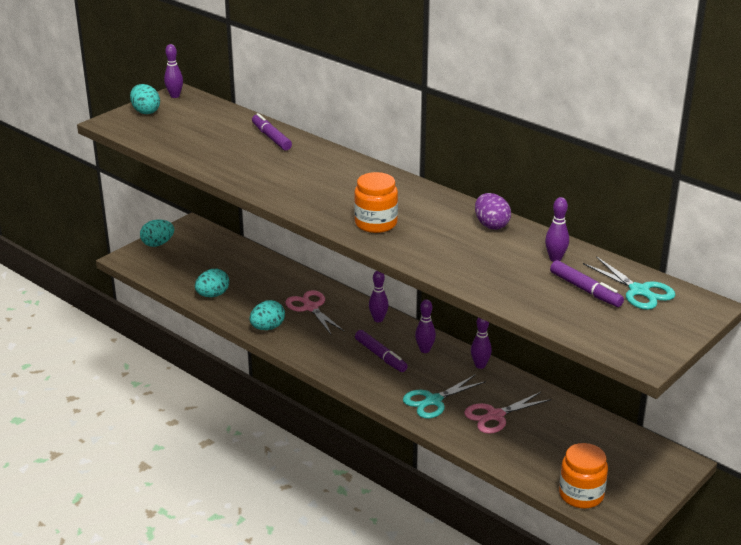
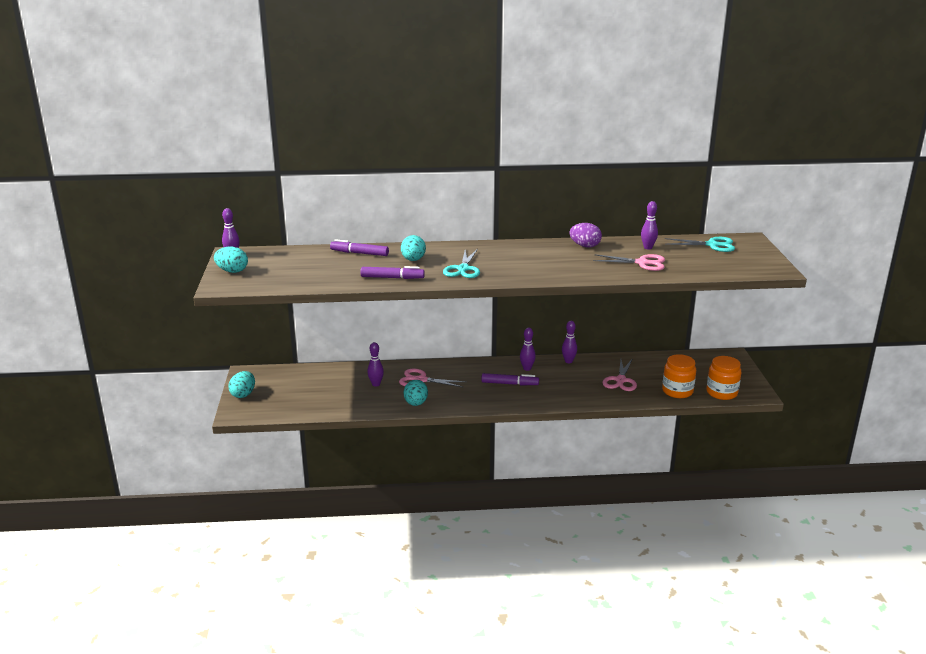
camera: 45 degrees left, 5 degrees down
(213, 295) = (344, 404): turquoise egg -> turquoise egg (413, 260)
(376, 223) = (527, 269): orange jar -> orange jar (677, 391)
(378, 319) = (472, 366): purple bowling pin -> purple bowling pin (376, 384)
(433, 401) = (579, 390): turquoise scissors -> turquoise scissors (463, 269)
(507, 273) = (642, 263): none -> pink scissors
(585, 290) = (691, 254): purple marker -> purple marker (392, 278)

